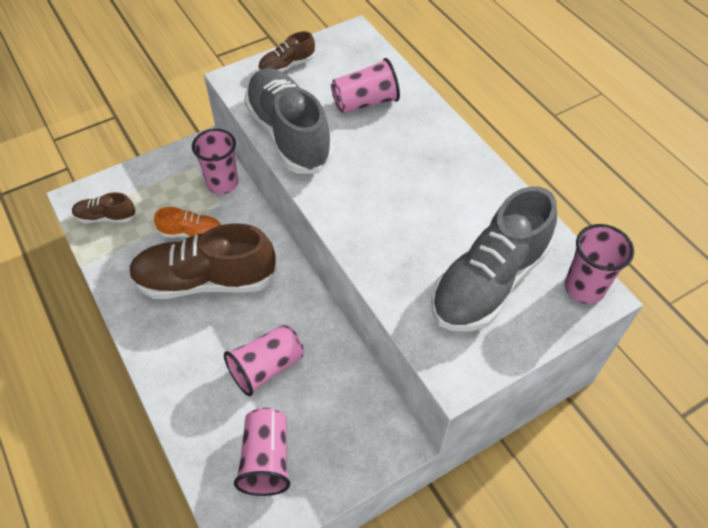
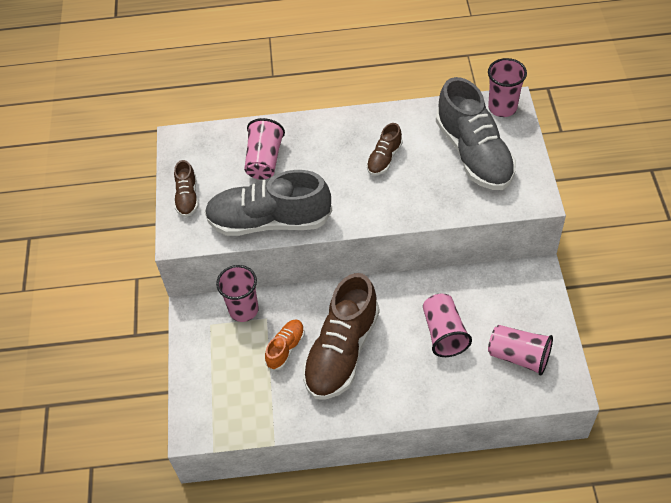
camera: 60 degrees left, 0 degrees up
(106, 217) = (230, 411): brown shoe -> brown shoe (384, 158)

